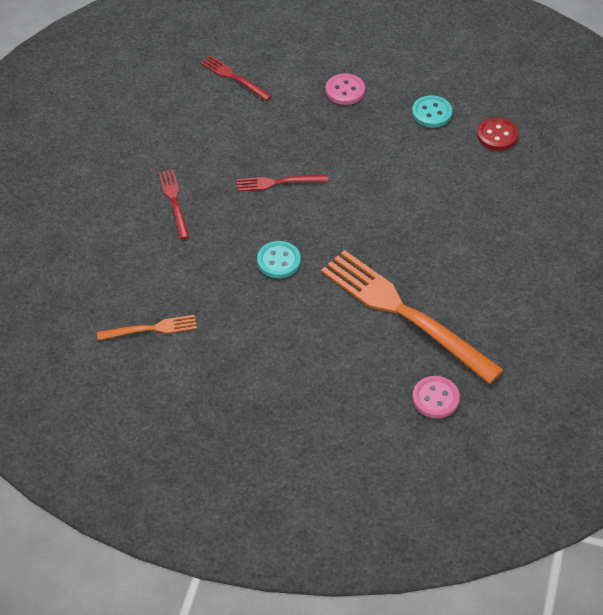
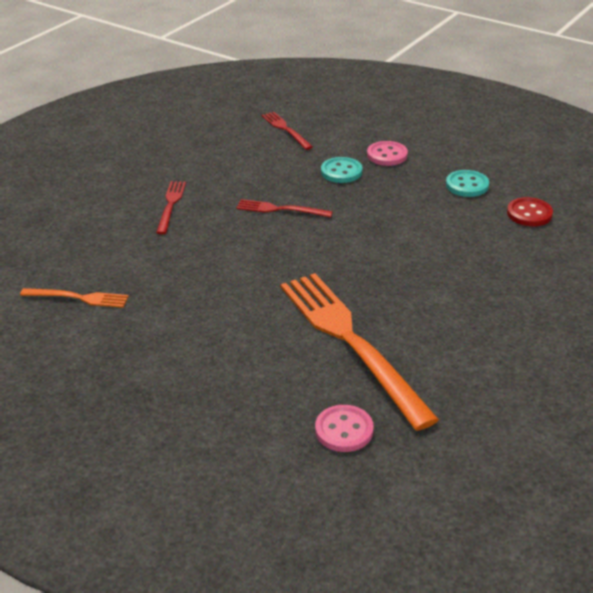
camera: 20 degrees right, 15 degrees down
(278, 261) = (242, 270): turquoise button -> turquoise button (341, 172)

